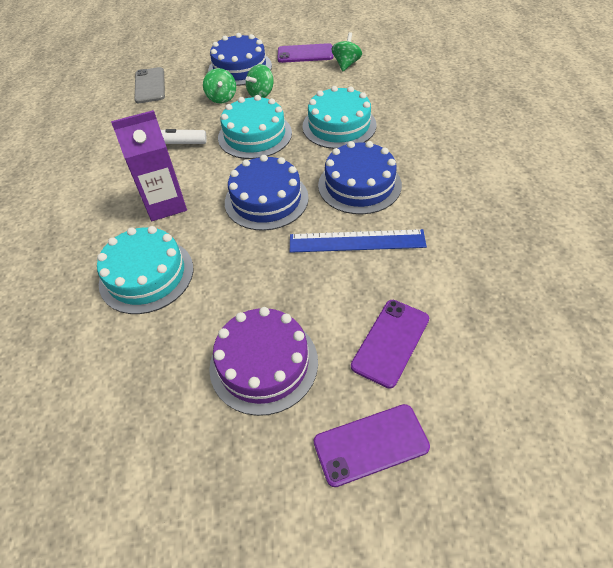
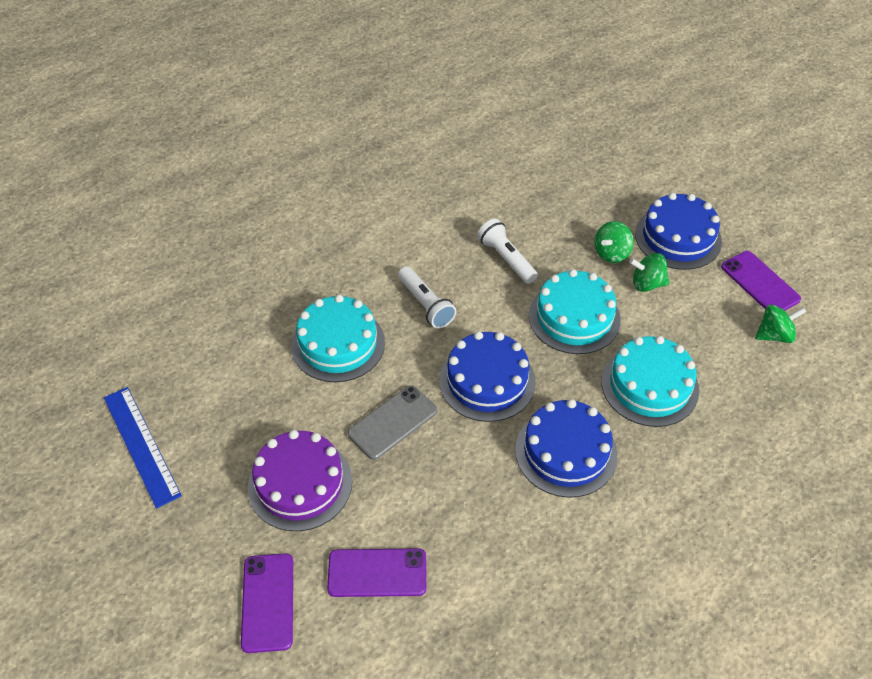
camera: 55 degrees right, 0 degrees up
(150, 85) = (582, 181): grey phone -> grey phone (392, 422)
(165, 204) = (426, 304): purple carton -> white flashlight
(356, 241) = (483, 487): blue ruler -> blue ruler (141, 445)
(371, 444) = (267, 602): purple phone -> purple phone turned 45 degrees clockwise

